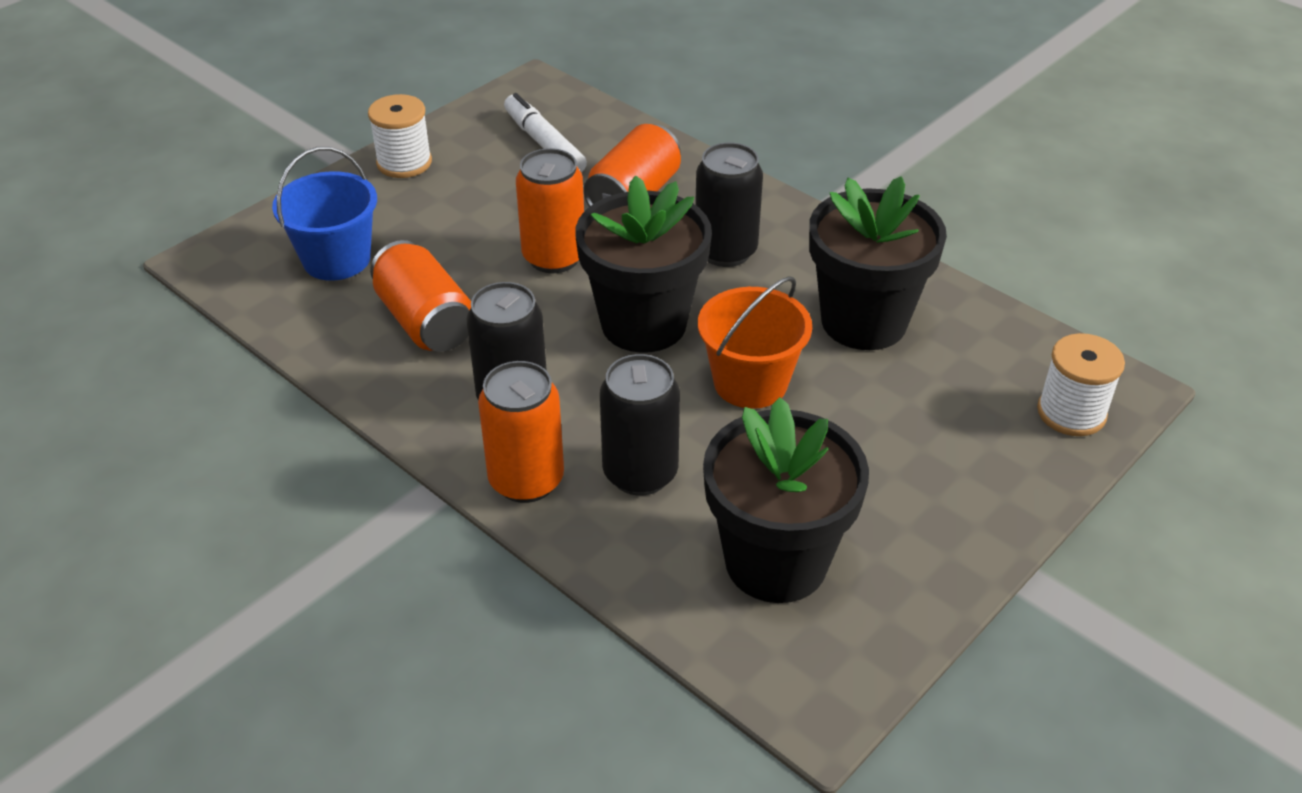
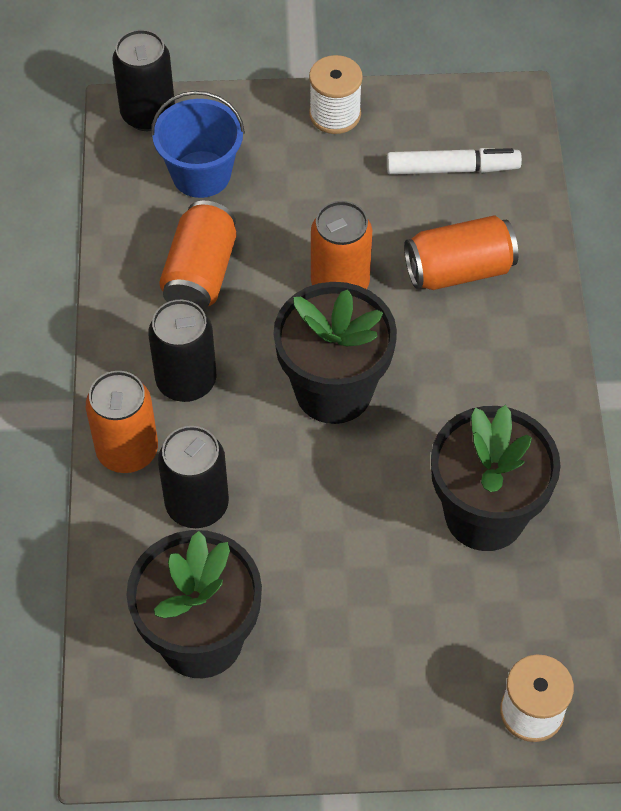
camera: 45 degrees right, 15 degrees up
(544, 144) = (452, 169): white marker -> white marker turned 75 degrees clockwise
(725, 251) = (464, 373): black can -> black can (148, 114)
(750, 382) = (345, 497): orange bucket -> none

